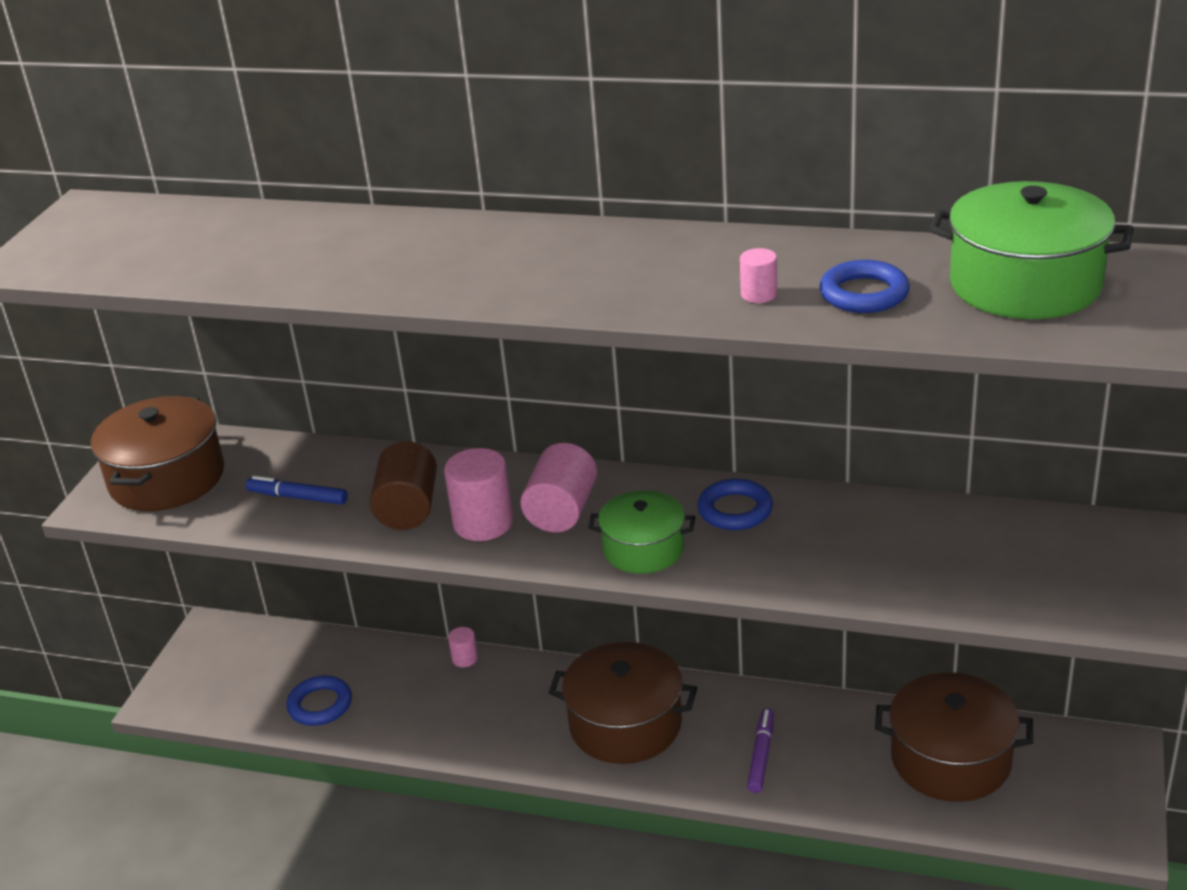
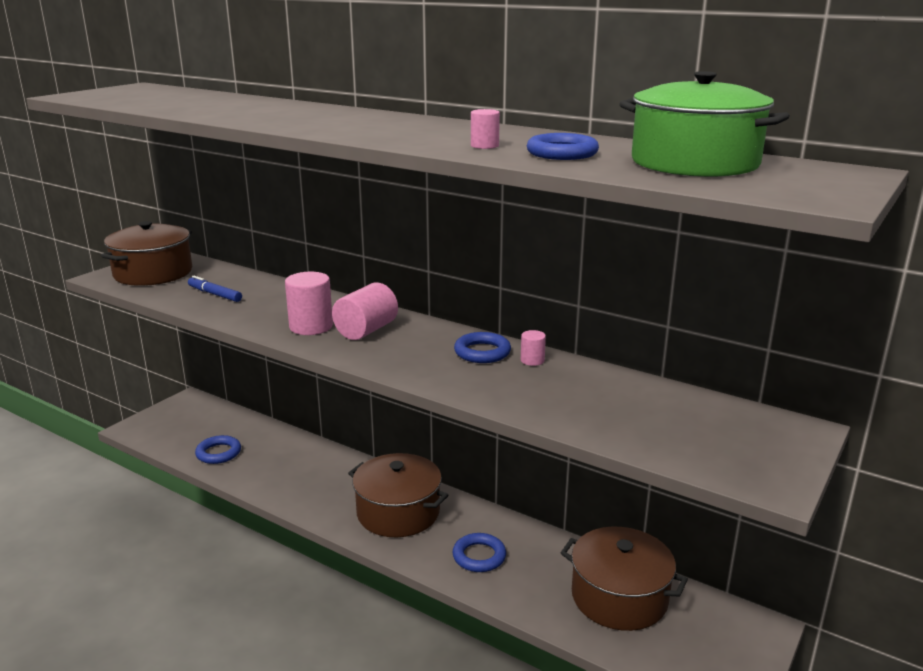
camera: 15 degrees right, 10 degrees down
(408, 508) = (273, 311): brown cylinder -> none
(465, 658) = (323, 449): pink cylinder -> pink cylinder (532, 360)
(643, 549) = (401, 359): green pot -> none
(761, 755) = (479, 556): purple marker -> blue ring

